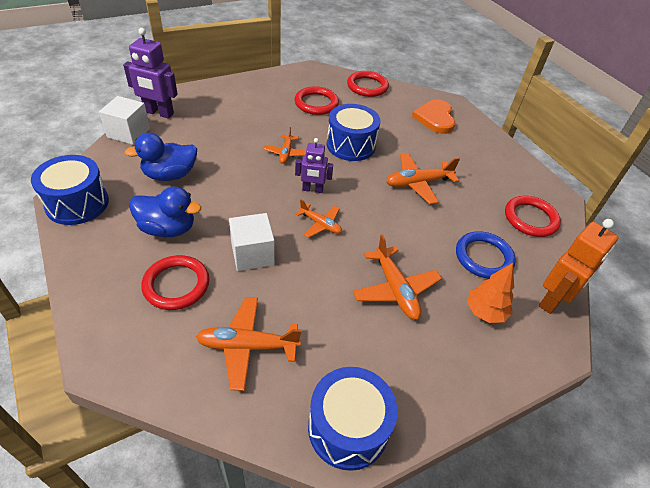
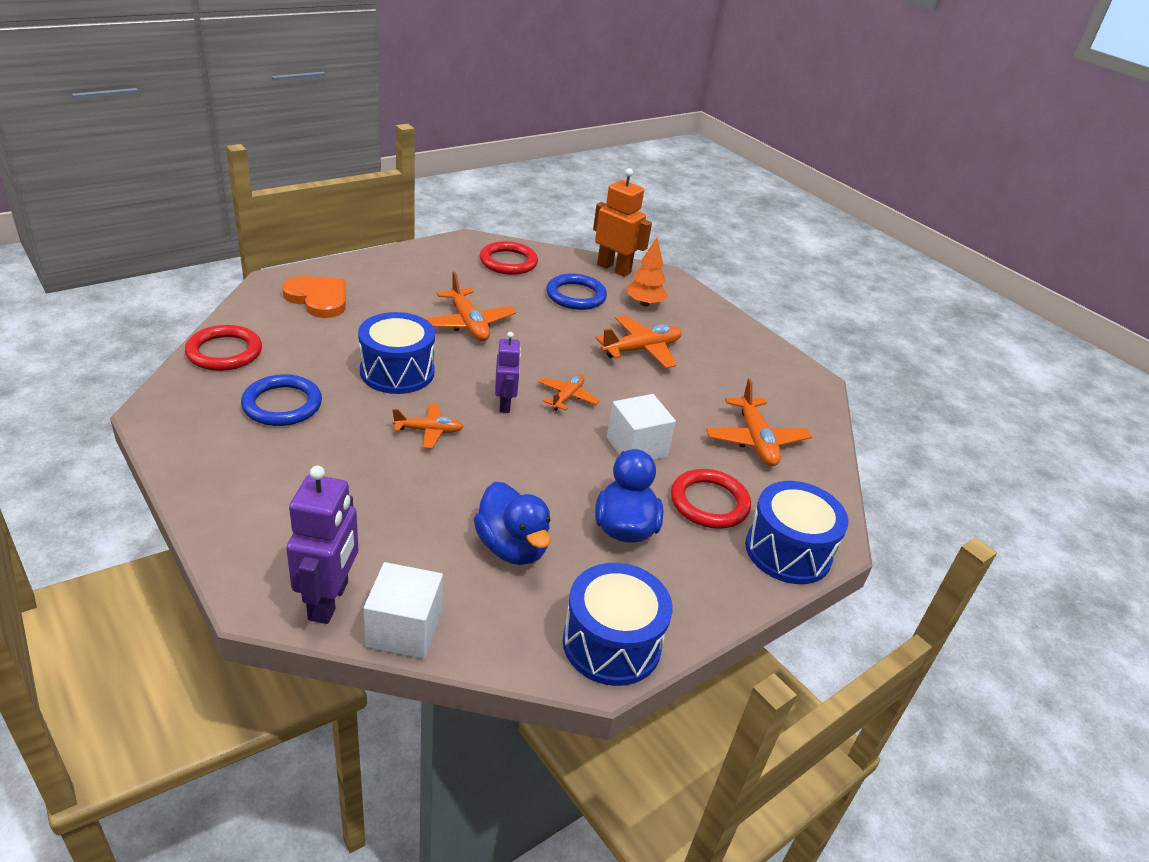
camera: 100 degrees left, 10 degrees down
(316, 103) = (282, 404): red ring -> blue ring
(348, 428) = (796, 380): blue drum -> blue drum (788, 551)
(435, 118) = (318, 299): orange heart -> orange heart turned 135 degrees counterclockwise

